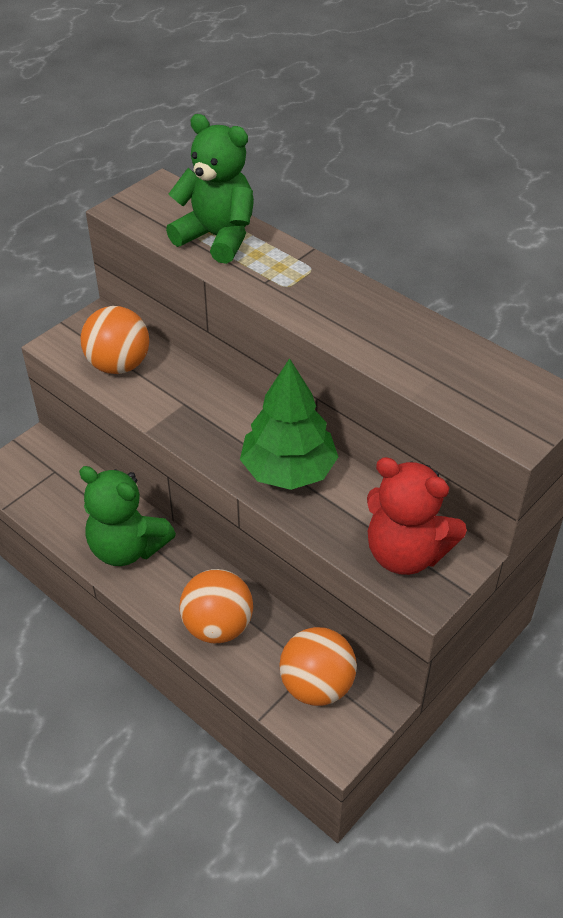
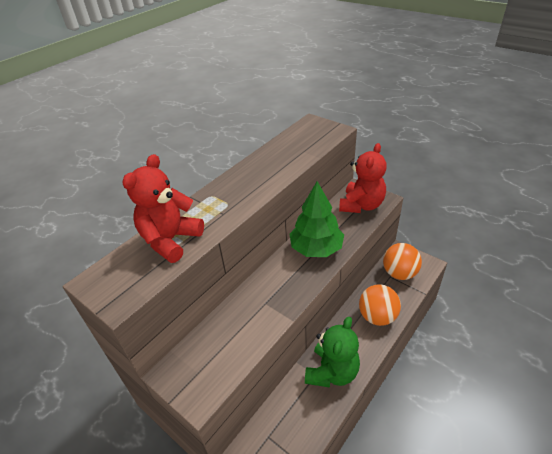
camera: 90 degrees left, 5 degrees down
(119, 365) = (226, 348): orange ball -> none
(217, 237) = (170, 240): green teddy bear -> red teddy bear

